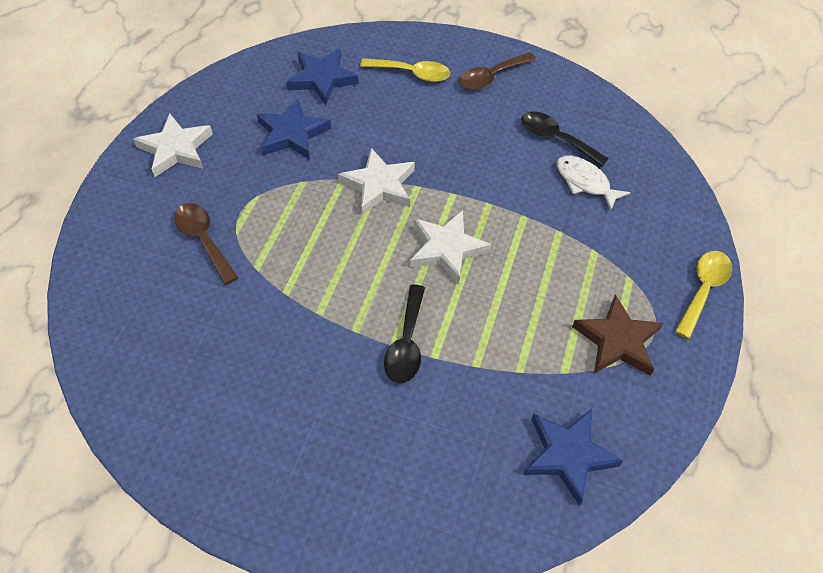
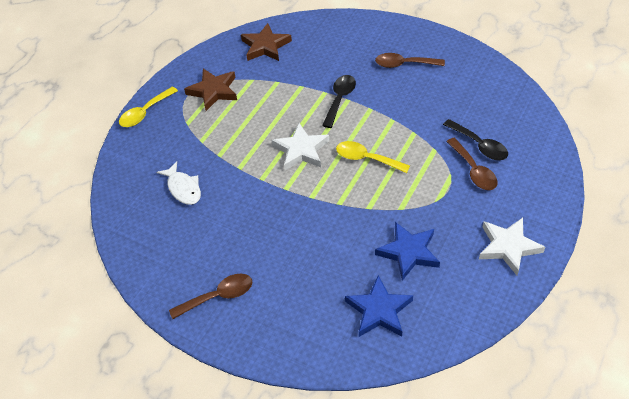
camera: 165 degrees left, 5 degrees down
(303, 433) = (404, 64): none -> brown spoon
(379, 185) = (341, 200): white star -> none
(411, 74) = (292, 308): yellow spoon -> yellow spoon (366, 159)
(556, 139) = (188, 227): black spoon -> black spoon (479, 145)
(568, 455) = (265, 46): blue star -> brown star

